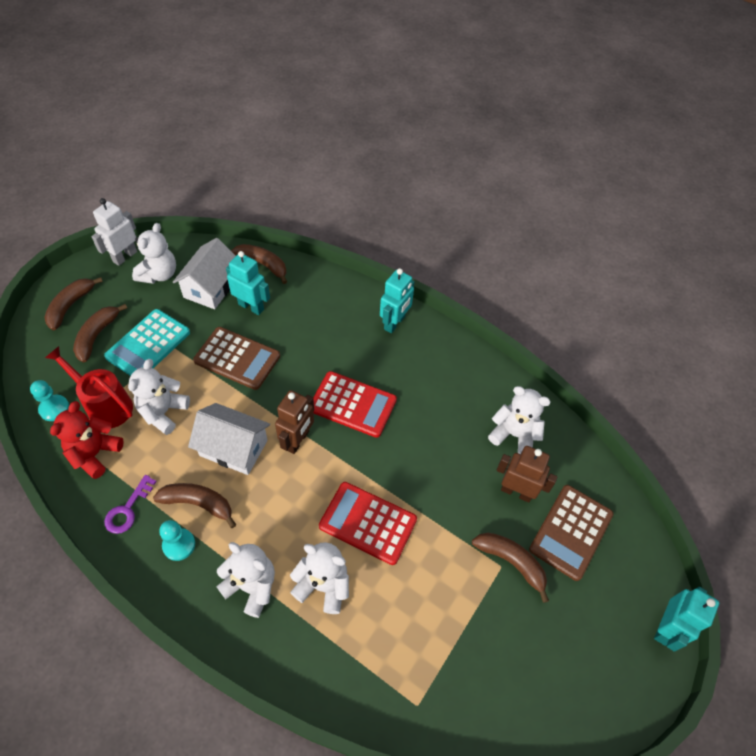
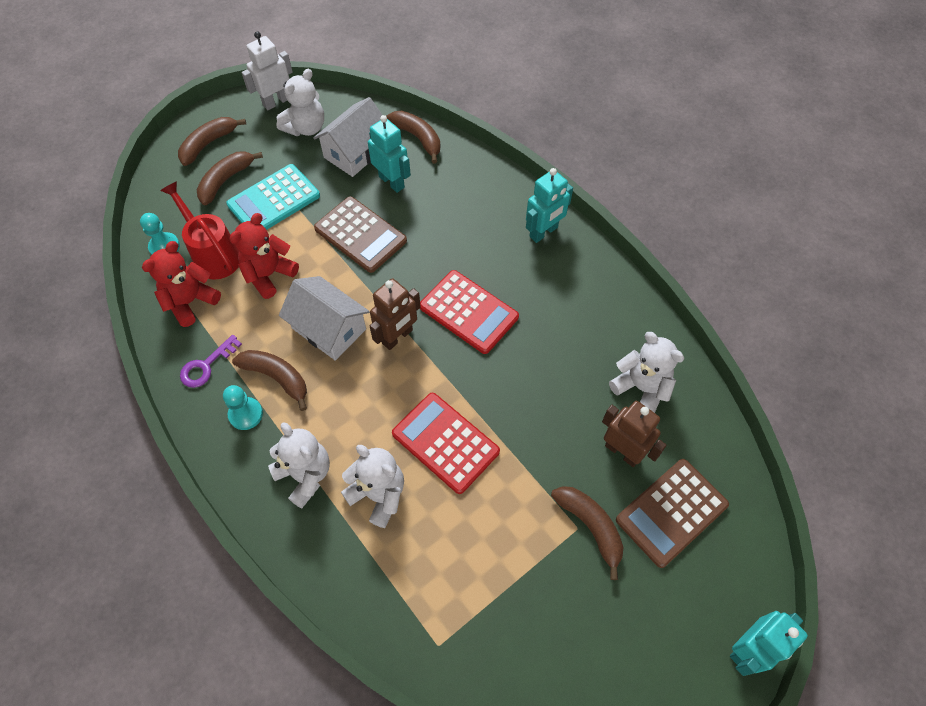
camera: 20 degrees right, 5 degrees up
(163, 412) = (269, 275): white teddy bear -> red teddy bear

